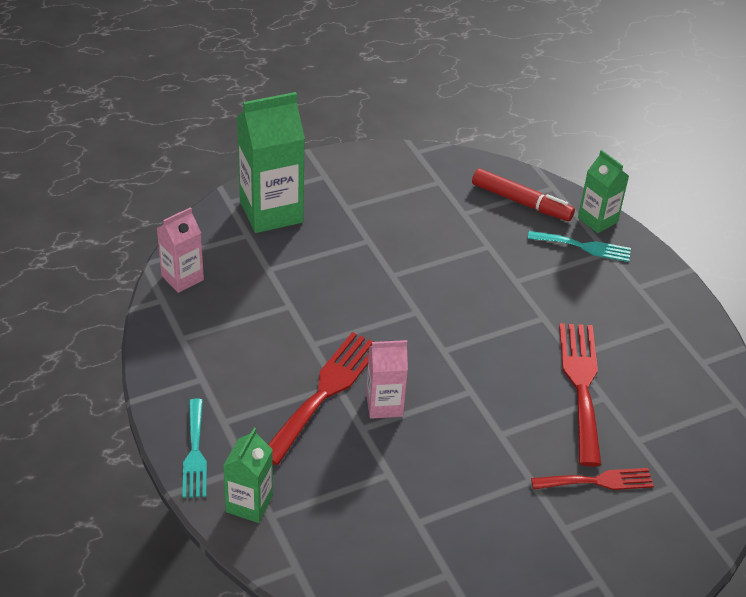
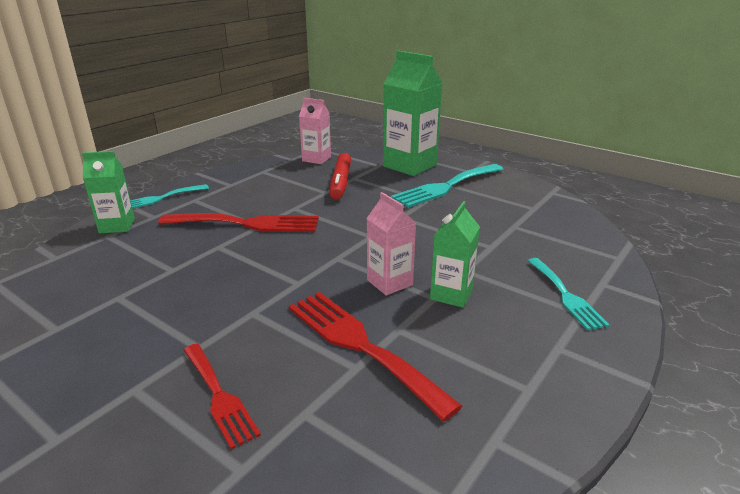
camera: 65 degrees right, 15 degrees down
(349, 212) = (446, 187): none -> turquoise fork
(384, 405) = (250, 249): pink carton -> pink carton (389, 282)
(521, 202) = (571, 247): red marker -> red marker (340, 182)
(581, 385) = (360, 345): red fork -> red fork turned 105 degrees counterclockwise
(597, 220) = (617, 294): green carton -> green carton (451, 294)

